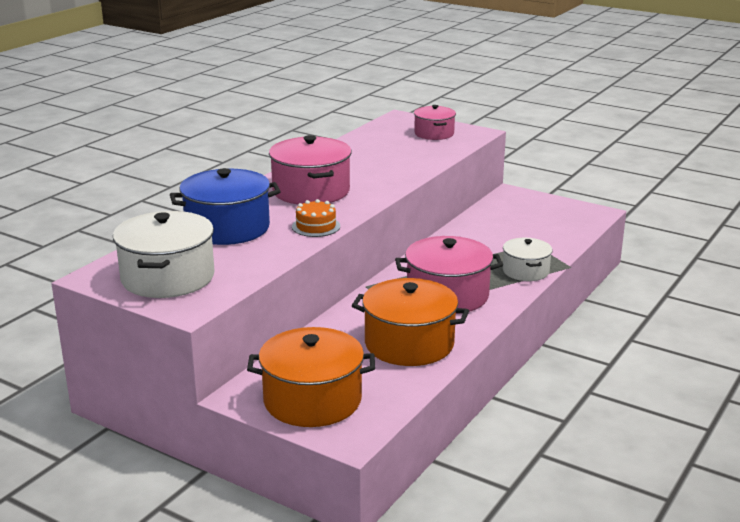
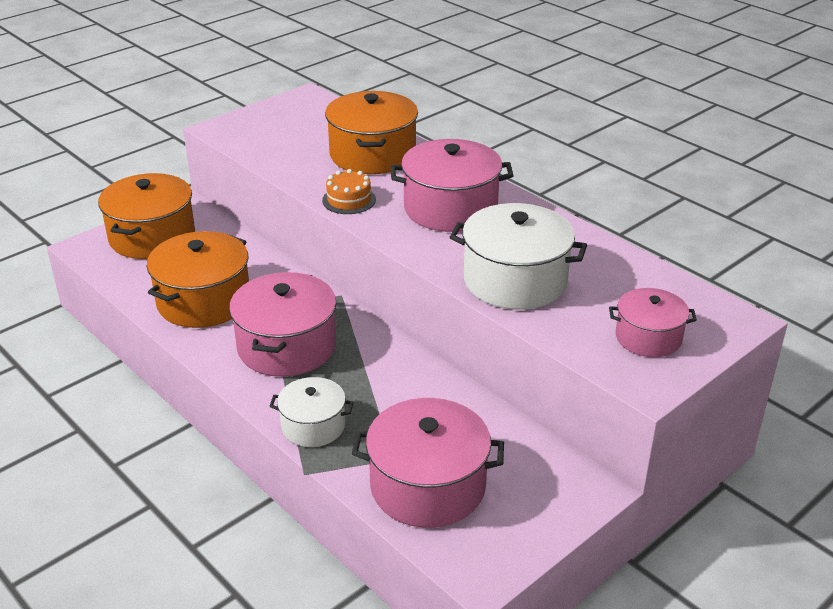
camera: 105 degrees right, 10 degrees up
(168, 277) = (283, 123): white pot -> white pot (515, 281)
(227, 228) = (372, 154): blue pot -> orange pot
(547, 231) = (428, 486): none -> pink pot

